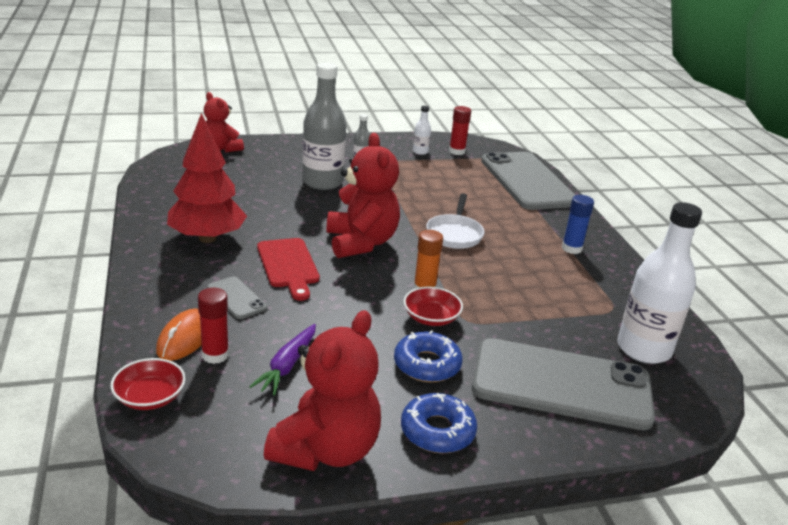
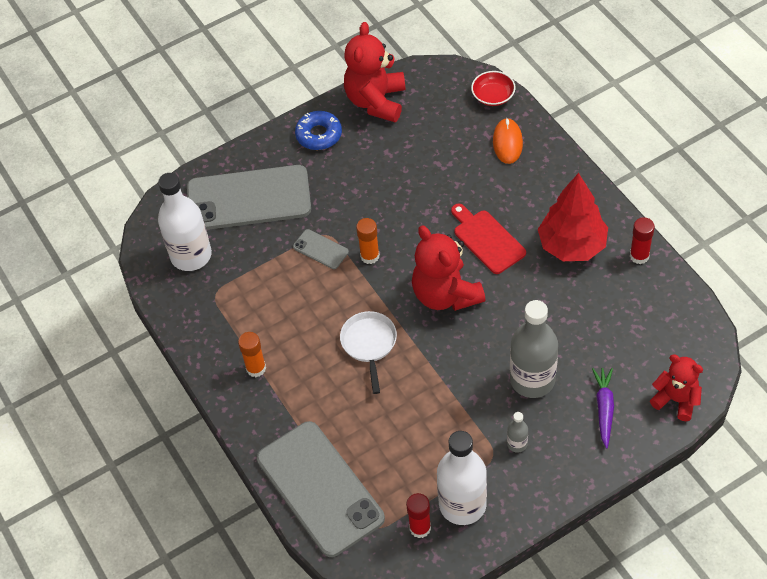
camera: 170 degrees right, 25 degrees up
(215, 355) = (479, 137): red glue stick -> red glue stick (639, 256)
(236, 298) = (501, 190): grey phone -> grey phone (320, 249)
(287, 365) = (430, 146): purple carrot -> purple carrot (604, 408)
(420, 152) = (462, 504): white bottle -> white bottle, size x2.28
(427, 364) = (342, 181): blue donut -> none
(431, 318) = (354, 226): red bowl -> none
(571, 248) = (256, 368): blue glue stick -> orange glue stick

